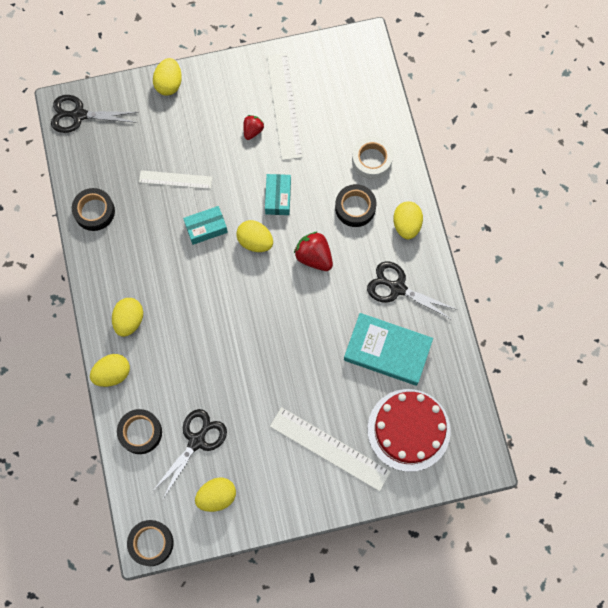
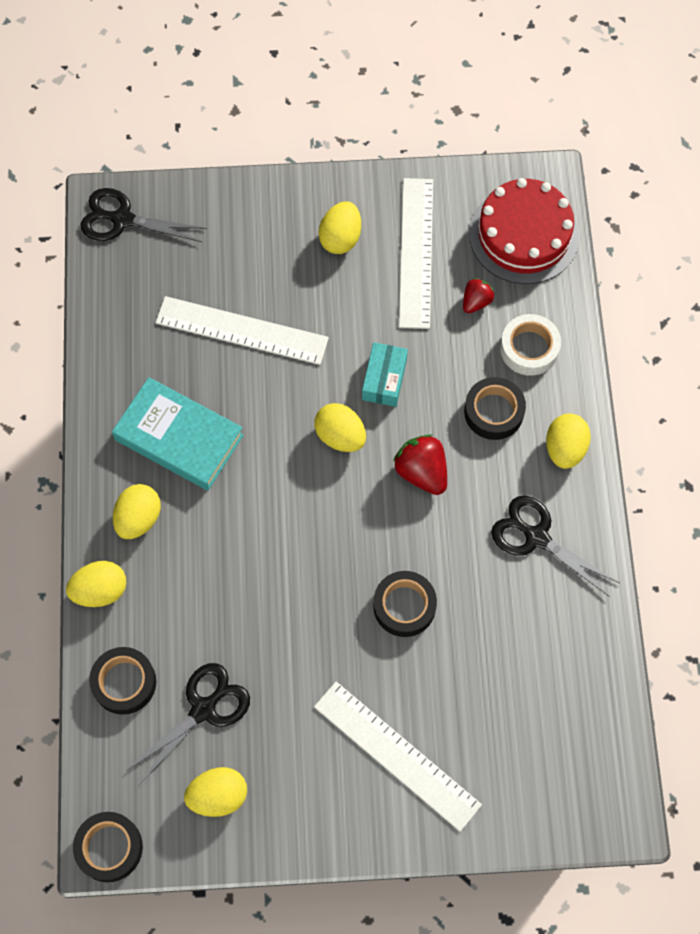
camera: 10 degrees right, 5 degrees down
(94, 211) = (118, 356): black tape -> black tape (404, 606)
(169, 84) = (257, 196): yellow egg -> yellow egg (340, 238)
(175, 179) = (242, 330): white ruler -> white ruler, size x1.63
(206, 228) = (273, 405): turquoise box -> none
(253, 131) = (364, 279): red strawberry -> red strawberry (476, 302)
(387, 350) = (506, 626): turquoise book -> turquoise book (179, 437)
(408, 430) = (518, 748): red cake -> red cake (524, 235)

